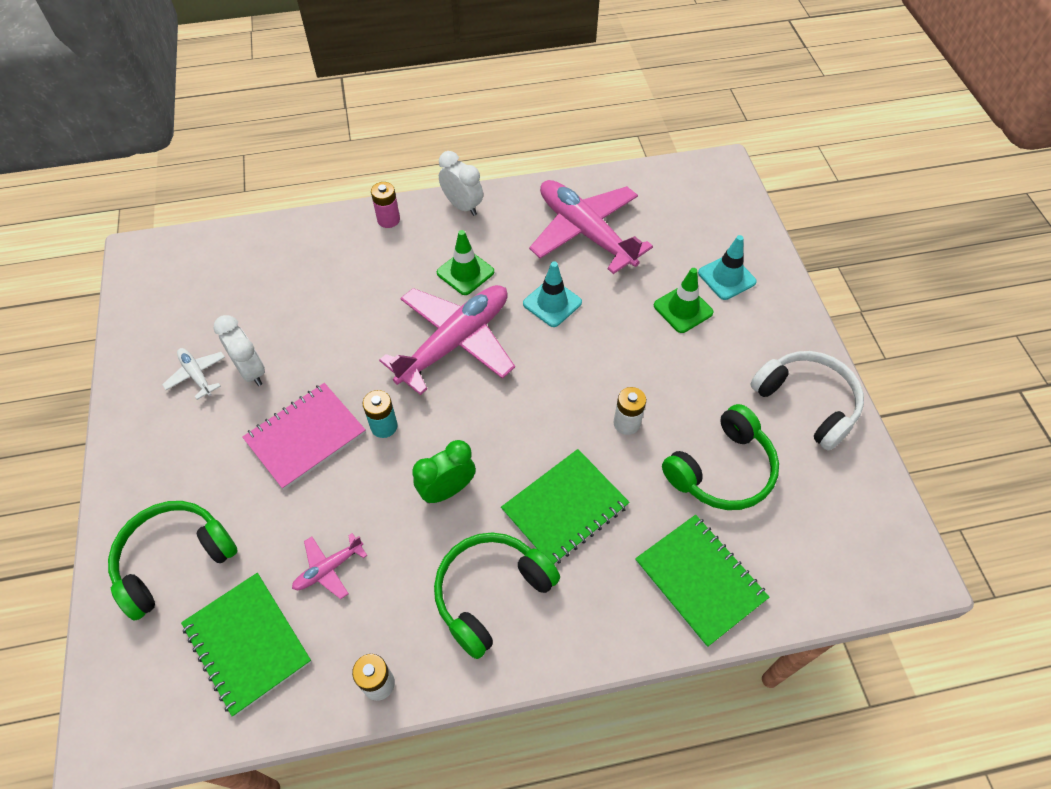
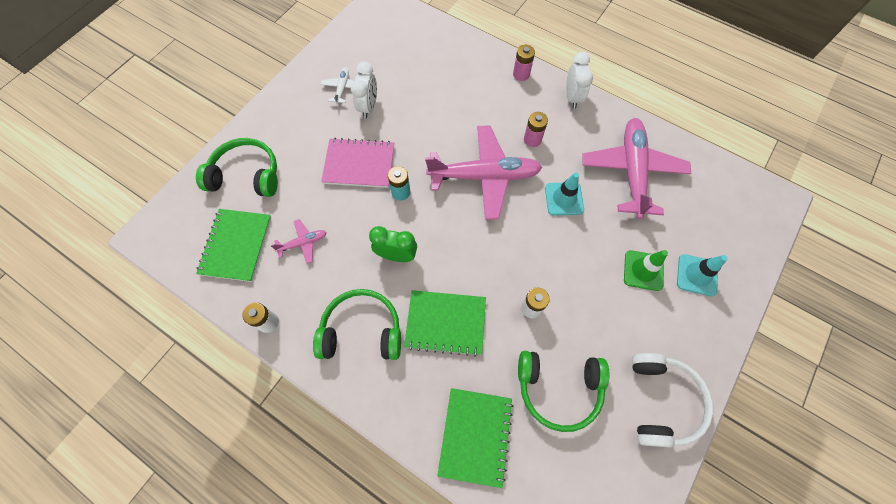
camera: 45 degrees right, 10 degrees up
(328, 569) = (303, 243): pink plane -> pink plane turned 150 degrees clockwise
(465, 272) = (532, 139): green traffic cone -> pink battery

